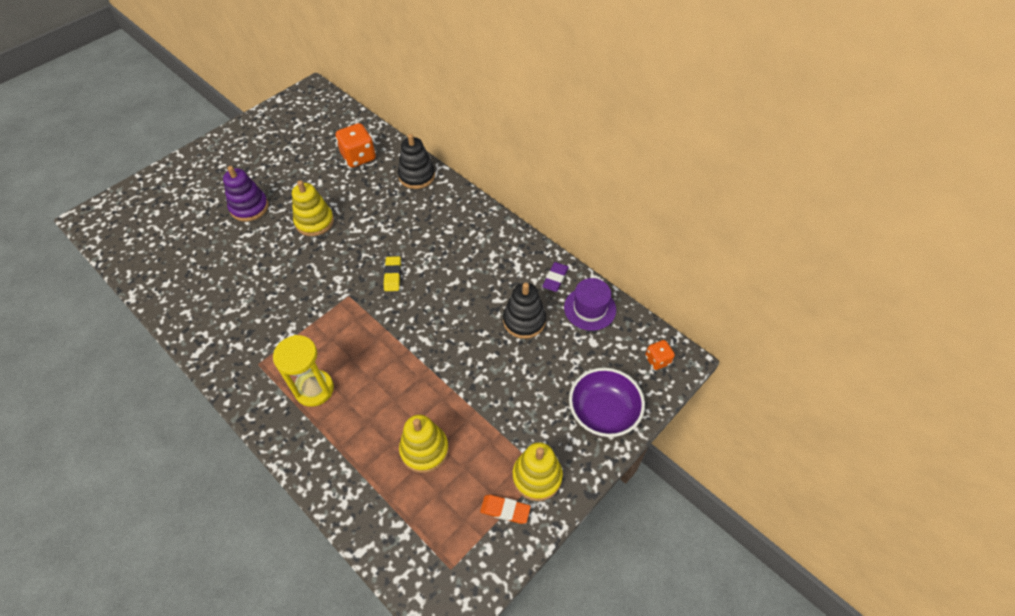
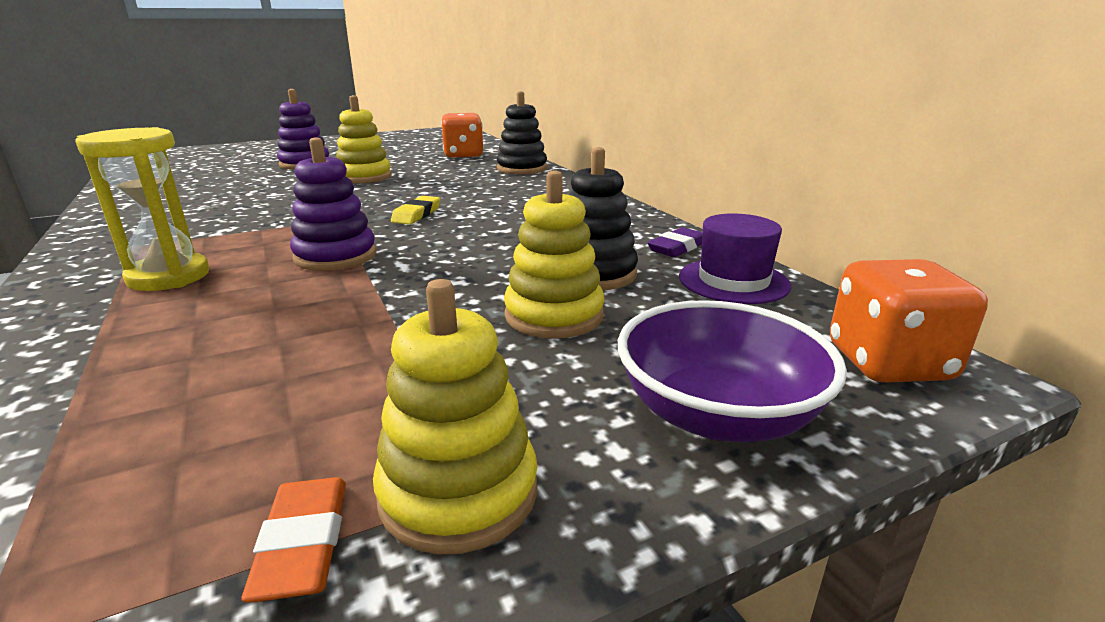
camera: 20 degrees right, 30 degrees down
(384, 341) = (335, 256): none -> purple stacking toy
(424, 449) = (244, 378): yellow stacking toy -> yellow stacking toy (554, 315)
(505, 510) = (303, 544): orange eraser -> orange eraser turned 45 degrees clockwise
(657, 360) = (888, 363): orange dice -> orange dice, size x1.76

